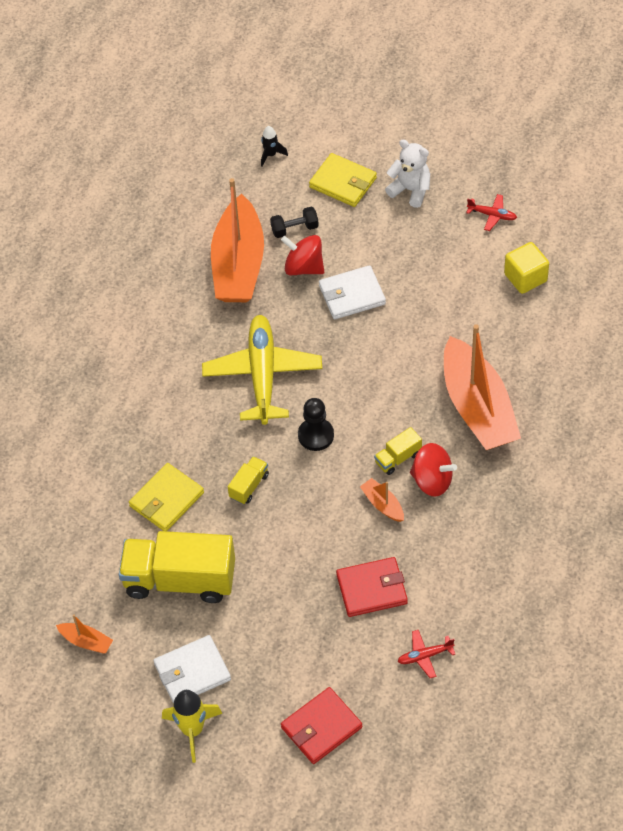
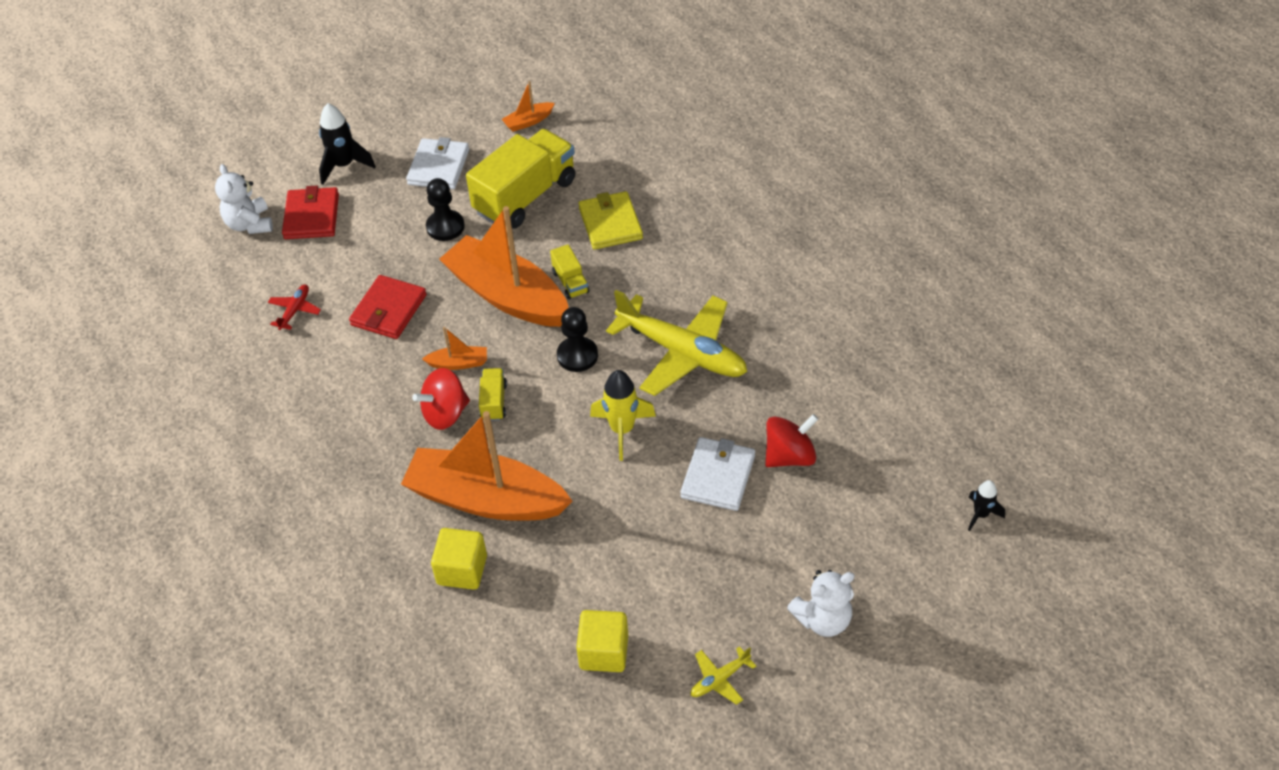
camera: 125 degrees right, 5 degrees down
(192, 730) = (392, 146): yellow rocket -> yellow rocket (622, 430)
(238, 264) = (838, 404): orange boat -> orange boat (507, 295)
(245, 751) = (344, 165): none -> black rocket
(256, 614) = (445, 227): none -> black pawn
(294, 229) = (850, 477): black dumbbell -> none
(343, 182) = (885, 559): yellow wallet -> none
(367, 771) = (249, 224): none -> white teddy bear
(492, 215) = (719, 679): red plane -> yellow plane
(538, 384) = (462, 570): none -> yellow cube

